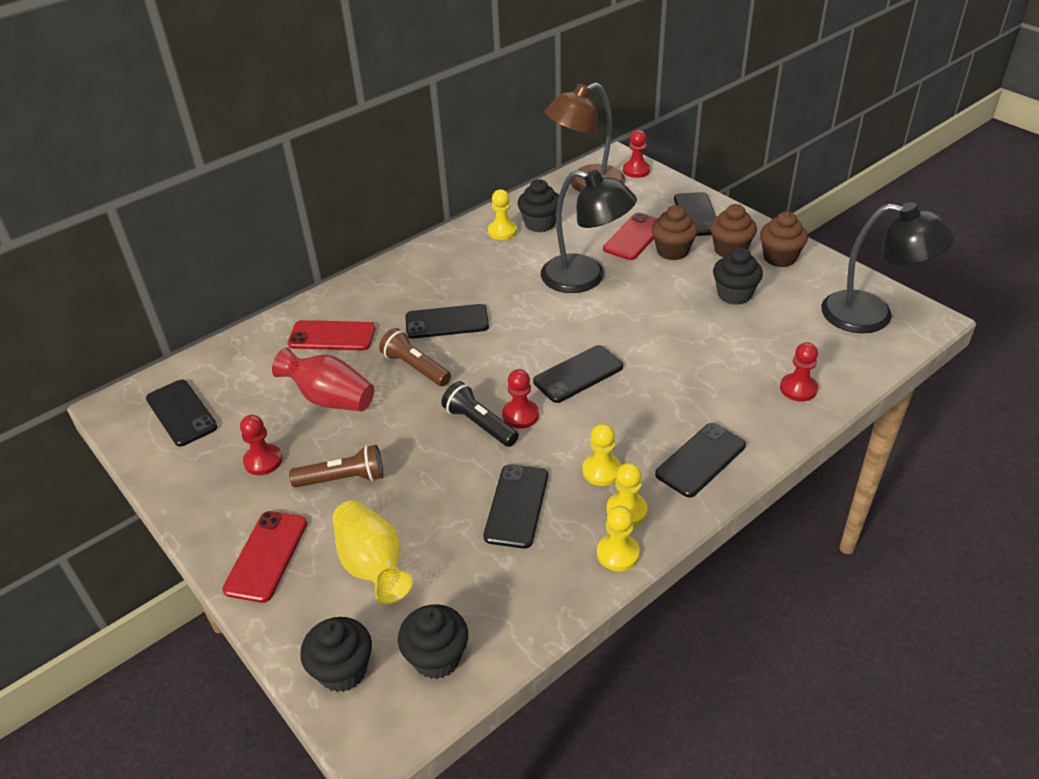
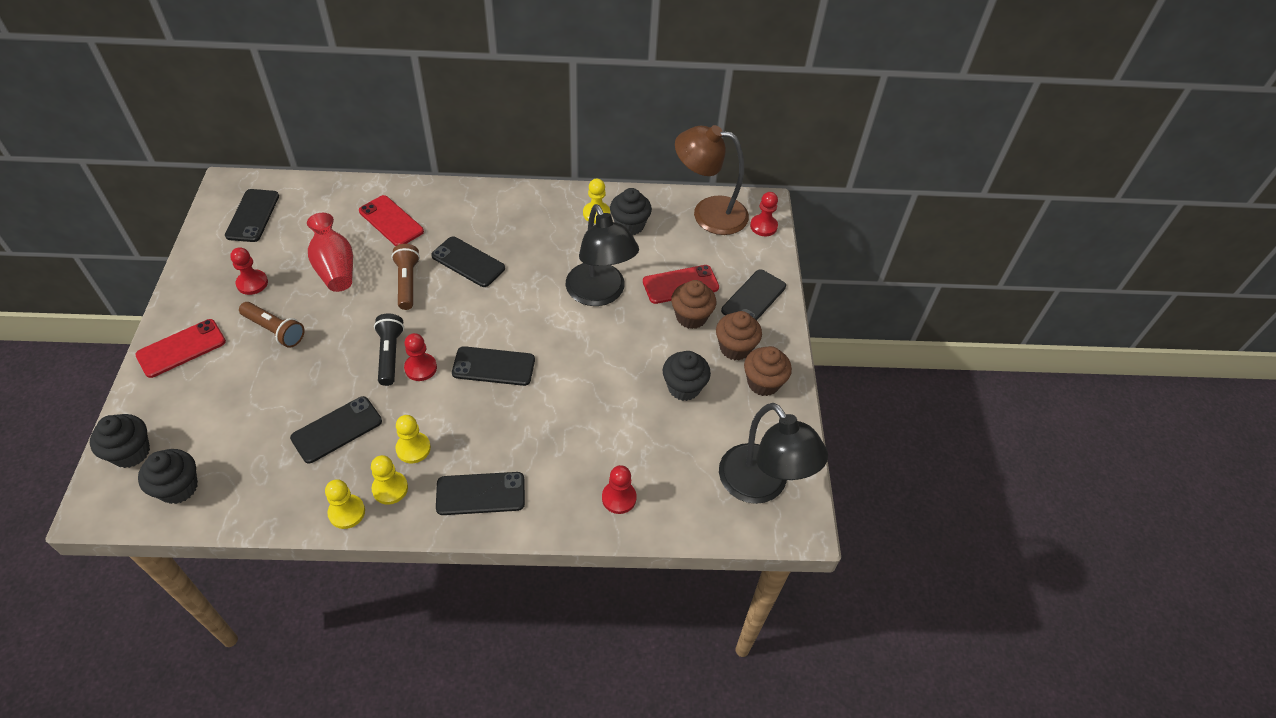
camera: 35 degrees right, 10 degrees up
(373, 565) = (220, 401): yellow vase -> none

